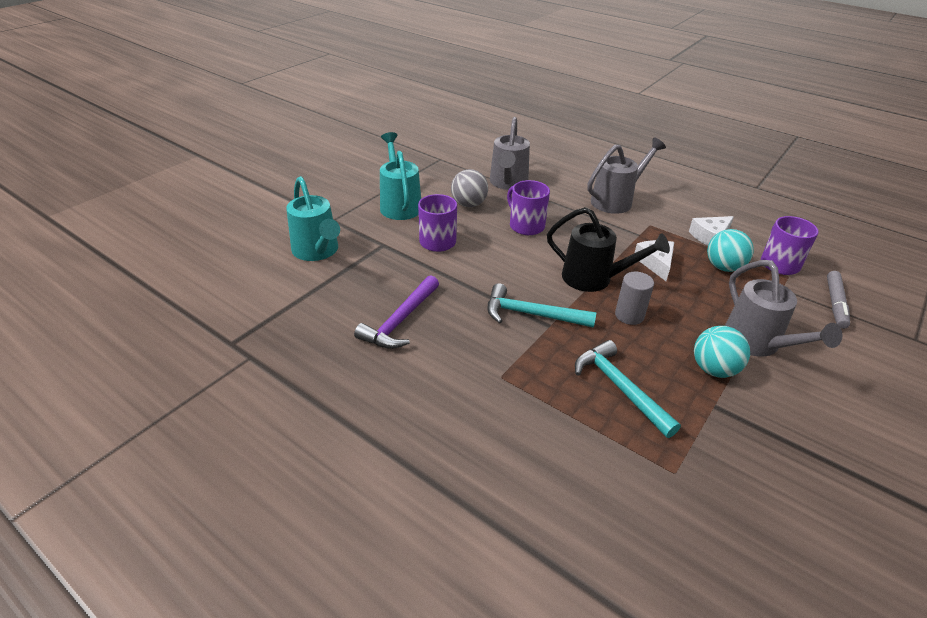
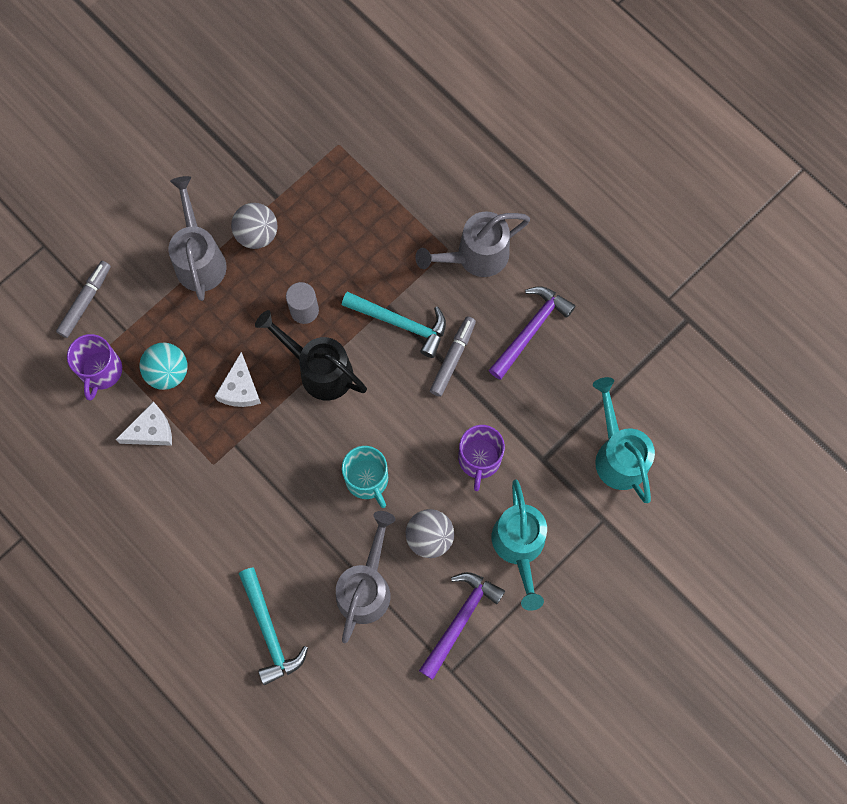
camera: 170 degrees left, 35 degrees up
(438, 175) = (460, 619): none -> purple hammer
(474, 295) = (452, 358): none -> grey marker
(526, 226) = (367, 479): purple mug -> turquoise mug
(616, 200) = (232, 525): grey watering can -> grey watering can (475, 256)
(620, 388) = (348, 225): turquoise hammer -> turquoise hammer (269, 631)
(714, 369) = (257, 234): turquoise ball -> grey ball

